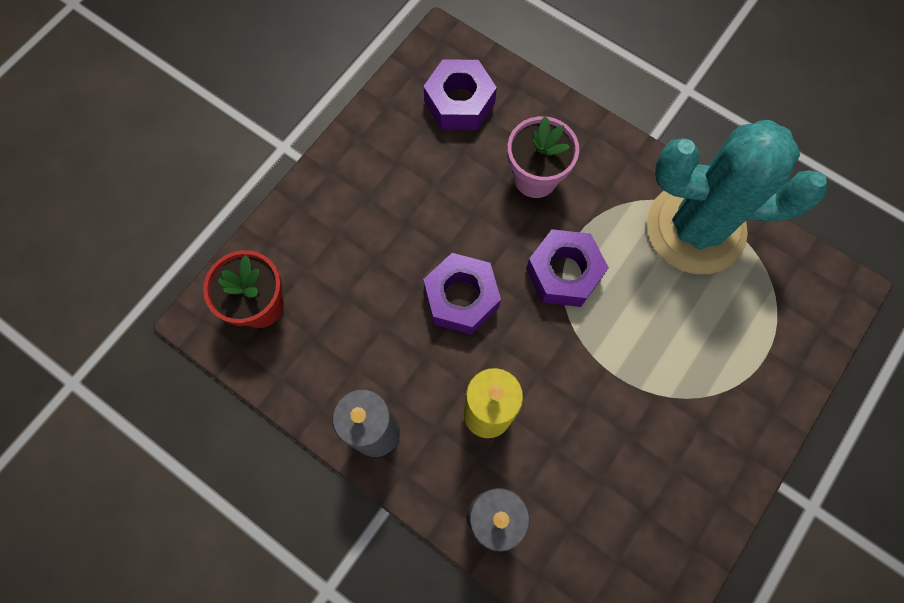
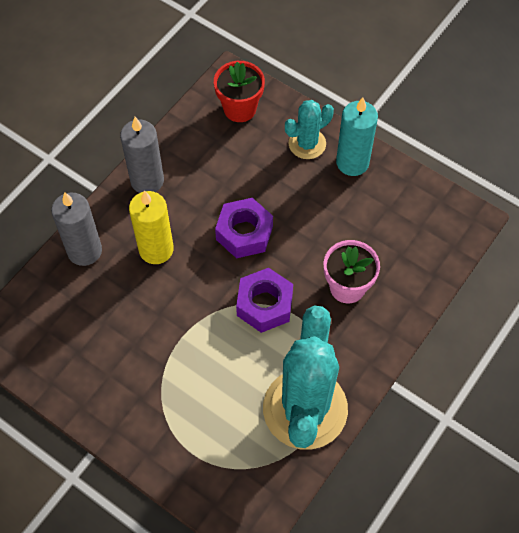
camera: 90 degrees right, 10 degrees down
(325, 219) = (307, 144): none -> turquoise cactus
(357, 165) = (352, 162): none -> turquoise candle
(459, 102) = (414, 232): purple nut -> none

